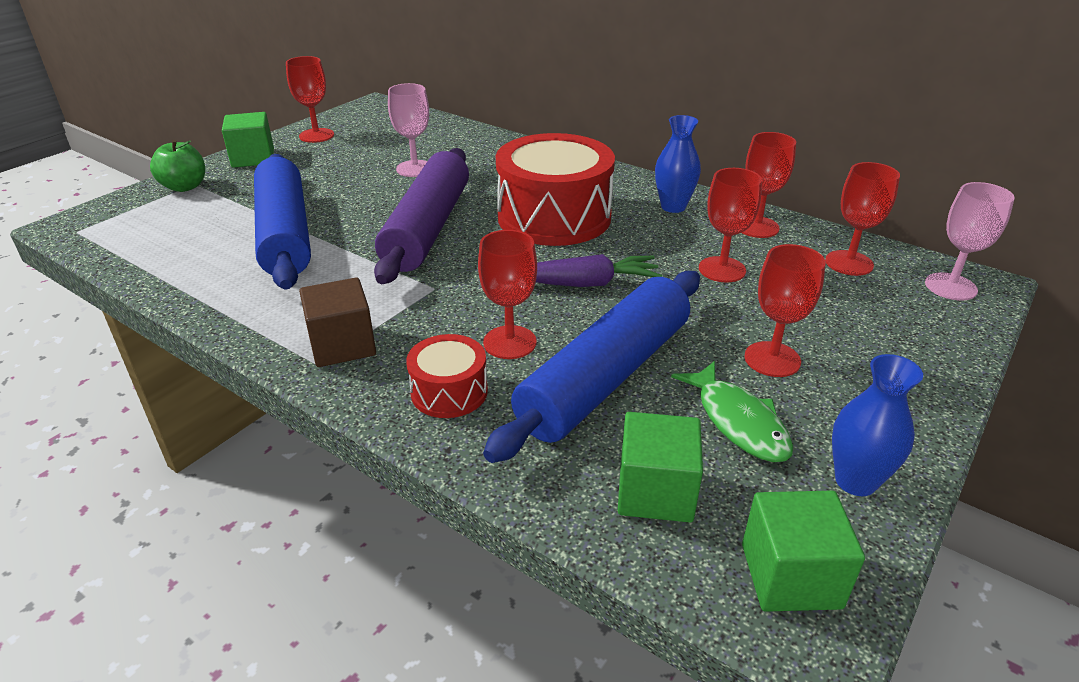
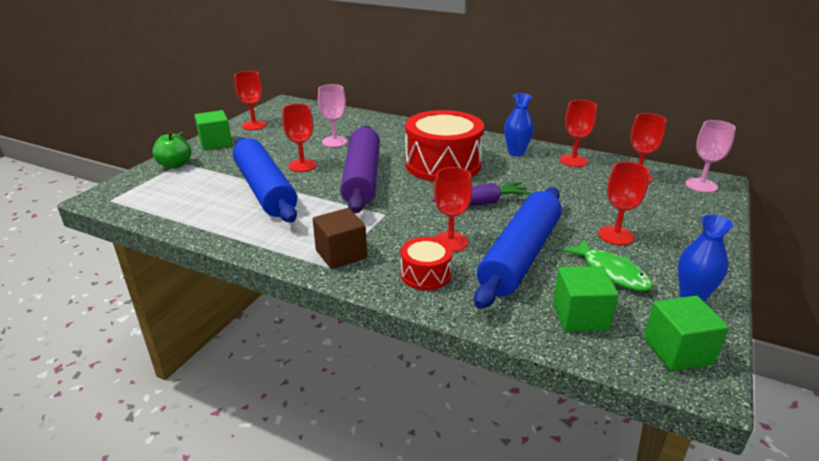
camera: 10 degrees left, 5 degrees down
(722, 269) = (563, 187): red goblet -> red goblet (302, 165)

